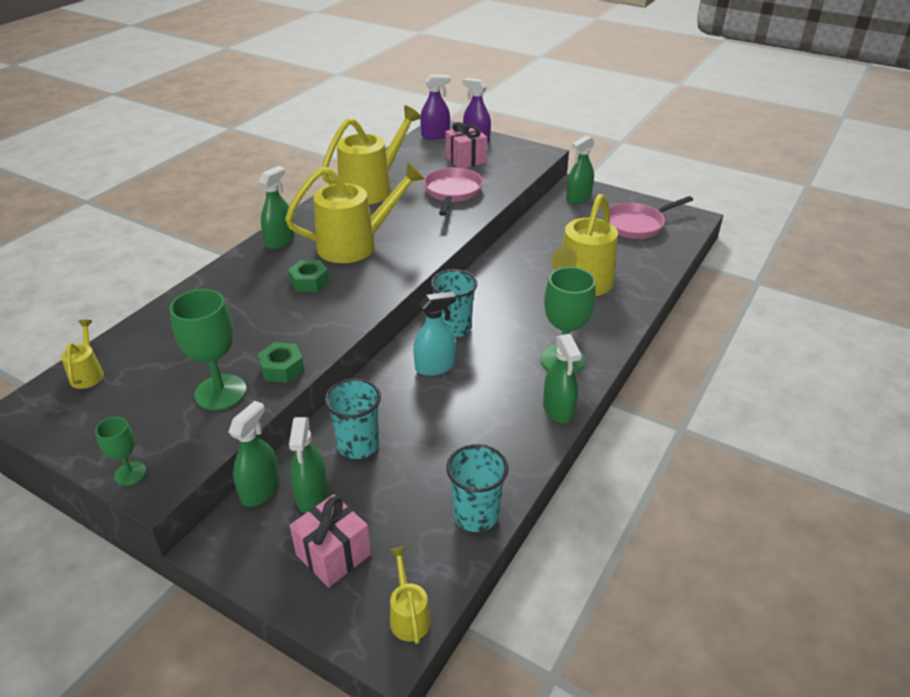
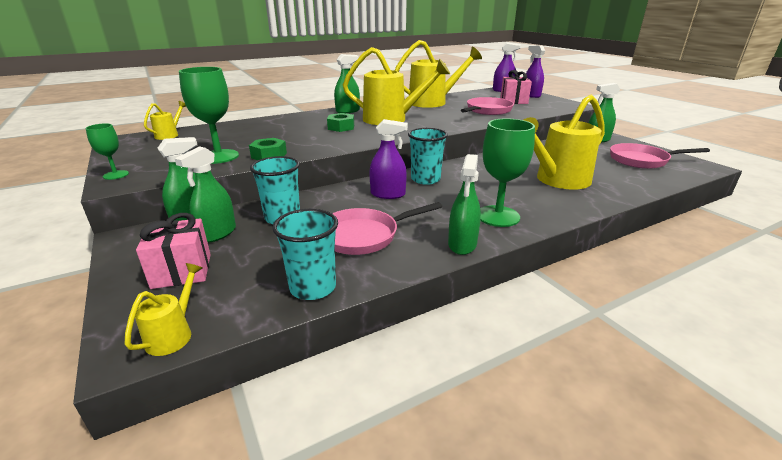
camera: 30 degrees right, 10 degrees down
(435, 367) = (388, 194): turquoise spray bottle -> purple spray bottle
(464, 435) = (364, 236): none -> pink pan

